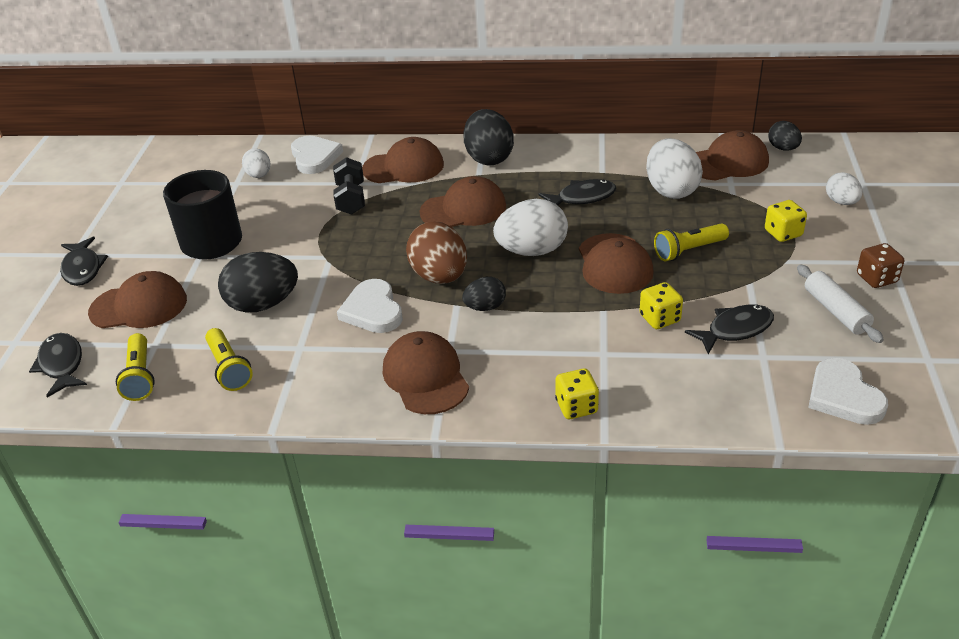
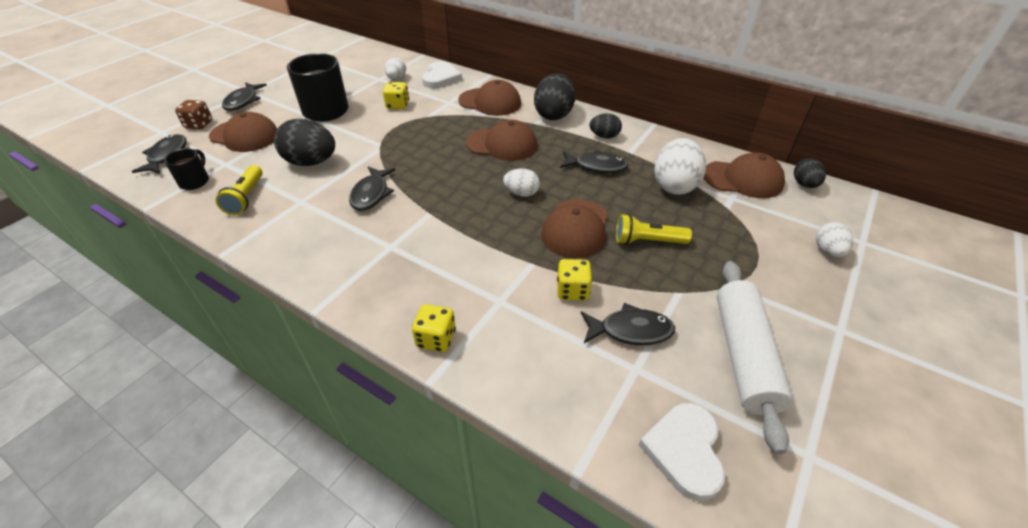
camera: 25 degrees right, 5 degrees up
(140, 376) = (195, 181): yellow flashlight -> black mug
(351, 199) = (435, 112): black dumbbell -> none
(373, 310) = (371, 194): white heart -> black fish
(425, 377) = (354, 260): brown cap -> none
(439, 276) = (438, 187): brown egg -> none
(485, 307) = (447, 223): black egg -> black egg (604, 136)
(532, 251) = (521, 193): white egg -> white egg, size x0.56
(783, 233) = (747, 259): yellow dice -> yellow dice (397, 105)
(835, 311) = (743, 355): white rolling pin -> white rolling pin, size x1.61
(876, 278) = (812, 340): brown dice -> brown dice (199, 124)

